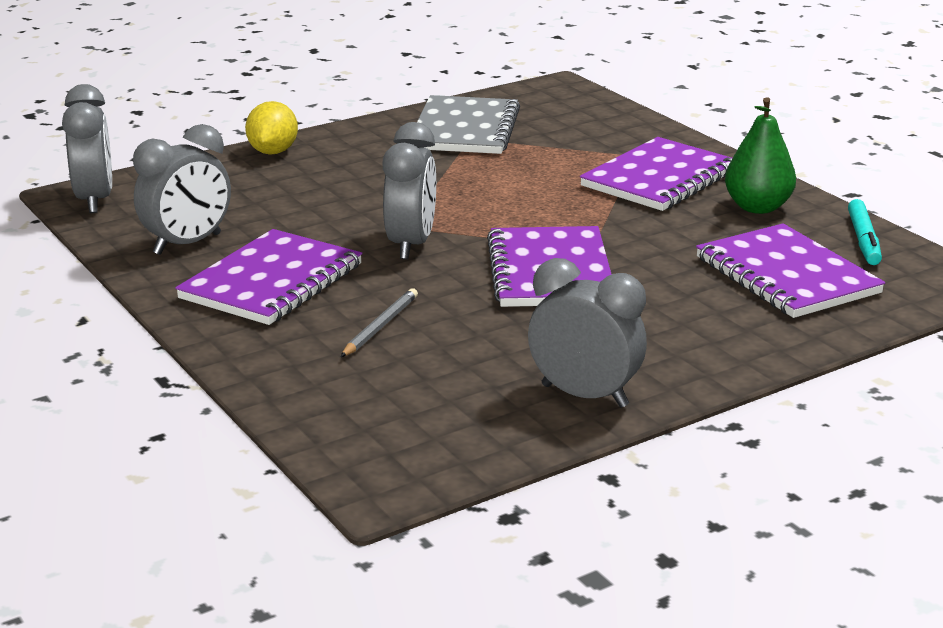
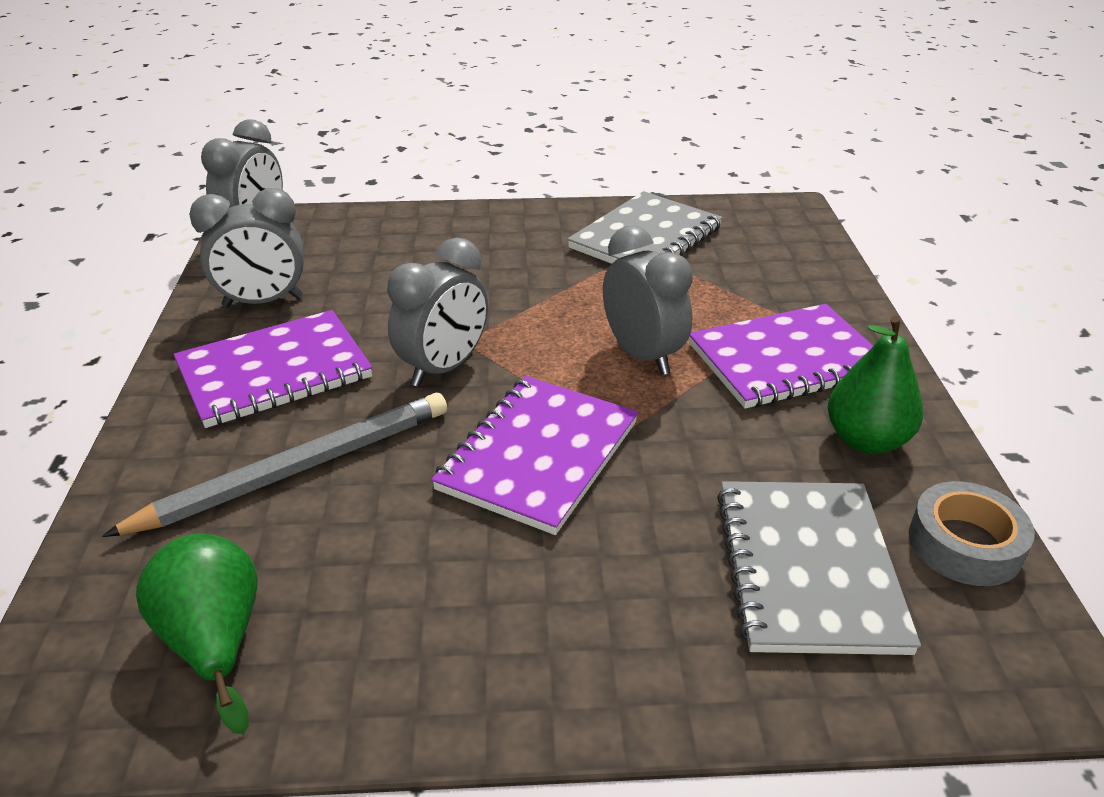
camera: 30 degrees right, 10 degrees up
(273, 152) = (449, 218): yellow lemon -> none
(380, 326) = (297, 470): grey pencil -> grey pencil, size x2.05
(454, 416) = (215, 641): none -> green pear
(584, 396) = (376, 676): grey clock -> grey clock (642, 355)
(786, 275) = (808, 568): purple notebook -> grey notebook
(863, 240) = (965, 544): turquoise marker -> grey tape

